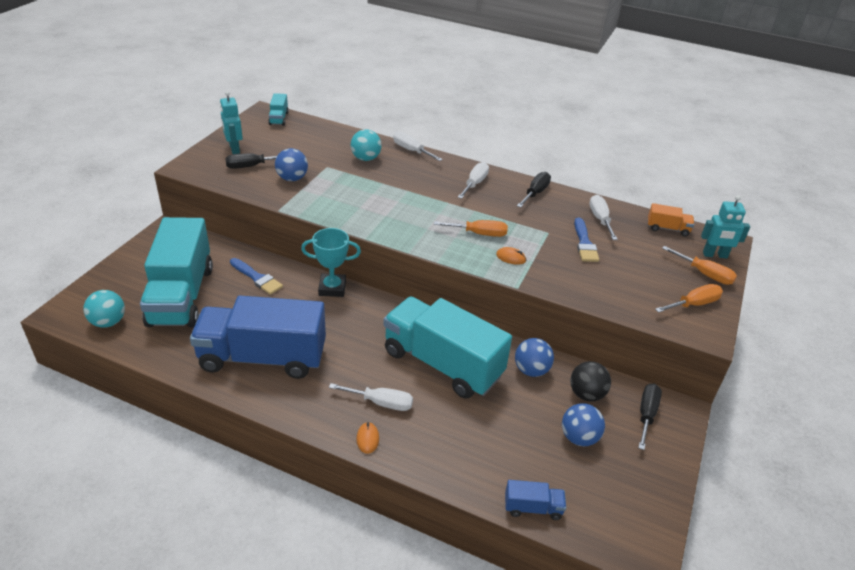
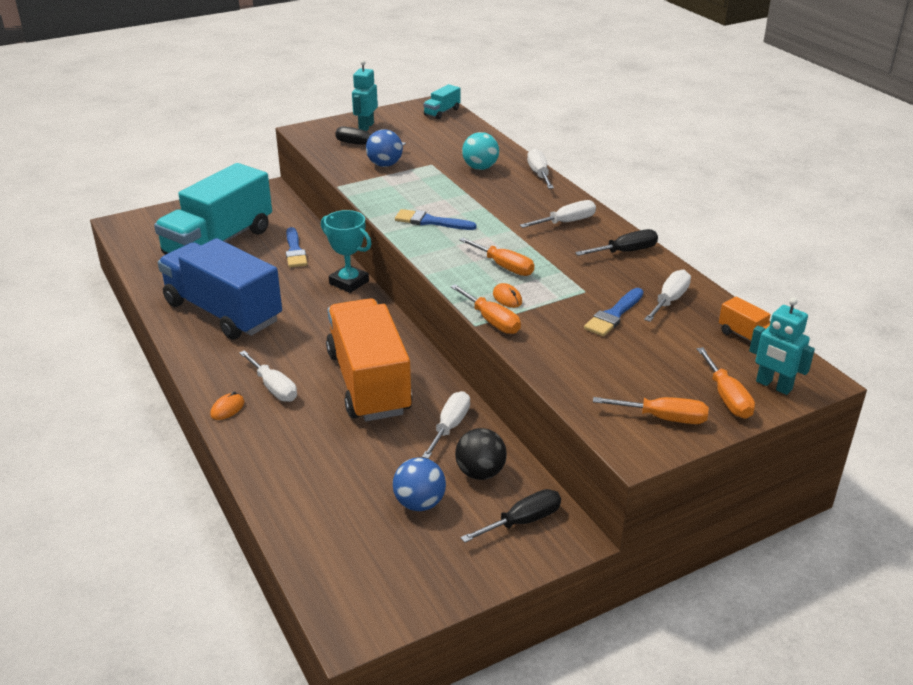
camera: 40 degrees right, 5 degrees down
(108, 322) = (145, 241): turquoise ball -> none
(386, 216) = (430, 221): none -> blue brush
(442, 364) = (369, 383): turquoise truck -> orange truck
(523, 280) = (491, 321): none -> orange screwdriver
(531, 370) = (450, 426): blue ball -> white screwdriver
(533, 508) = (296, 532): blue truck -> none

